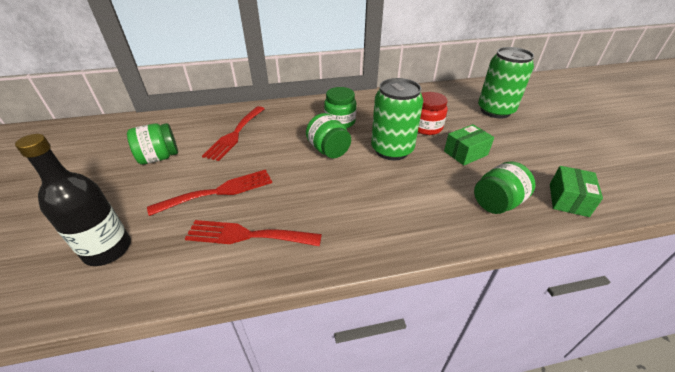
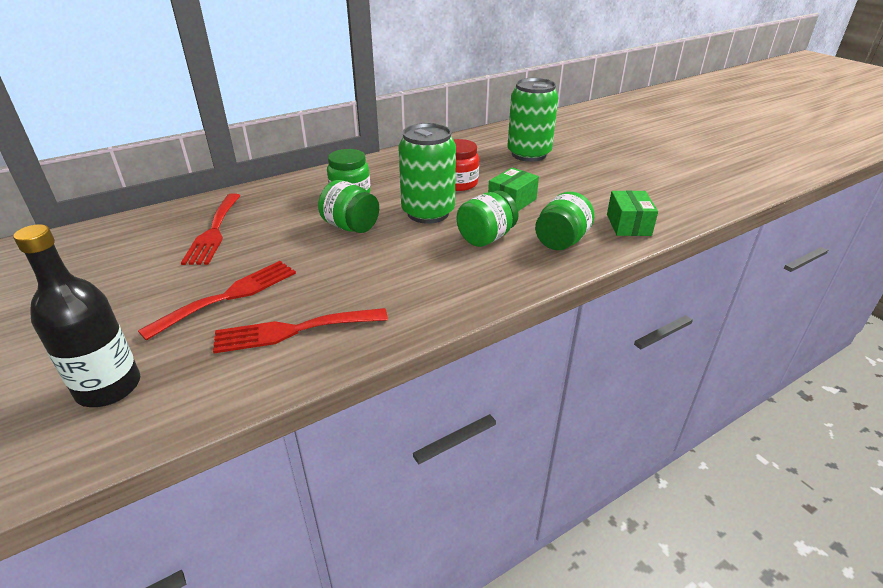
camera: 20 degrees left, 5 degrees down
(159, 157) = (116, 277): green jar -> green jar (486, 238)

